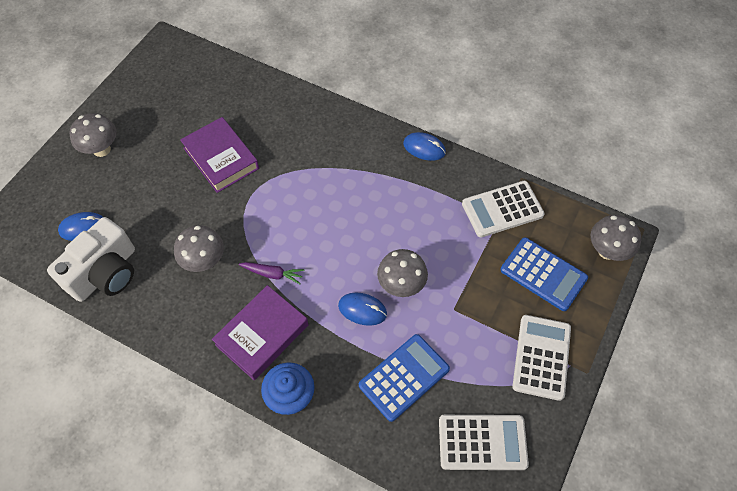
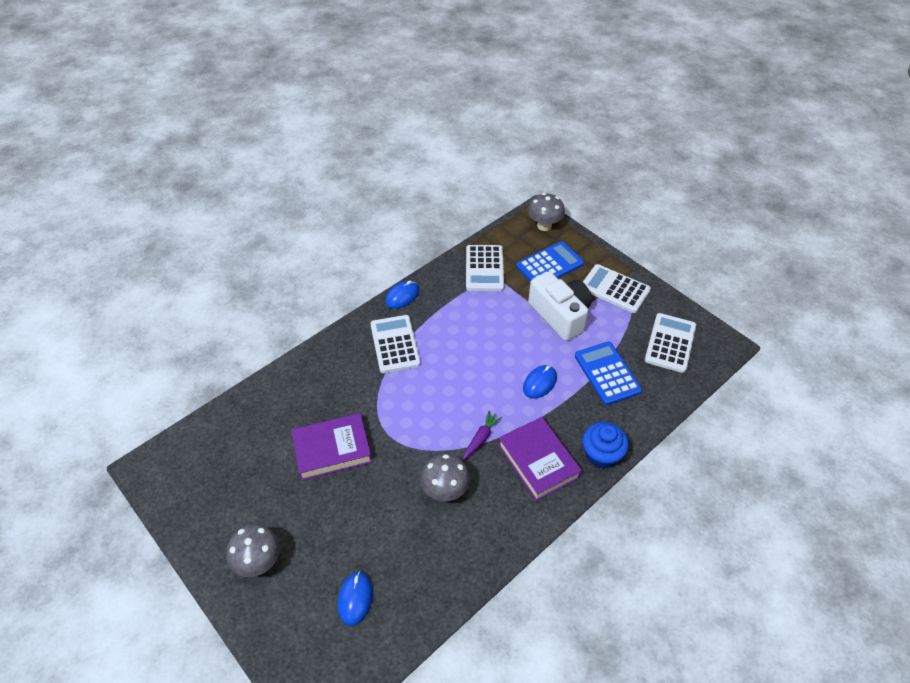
camera: 70 degrees left, 10 degrees down
(105, 273) = (421, 585): white camera -> white camera (560, 315)
(359, 163) = (395, 344): none -> white calculator
(401, 285) = (527, 351): grey mushroom -> none

